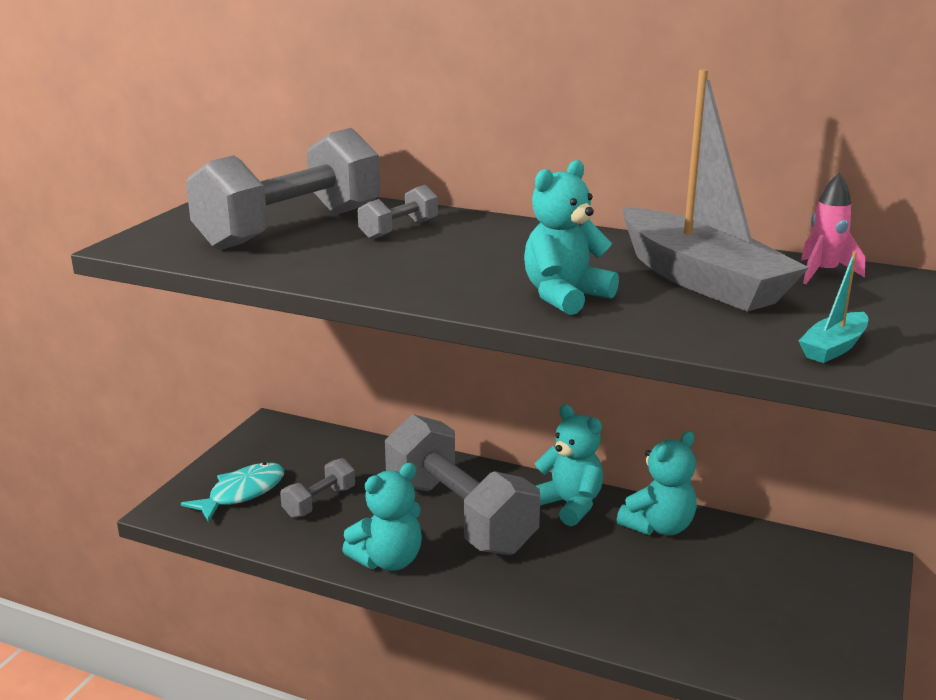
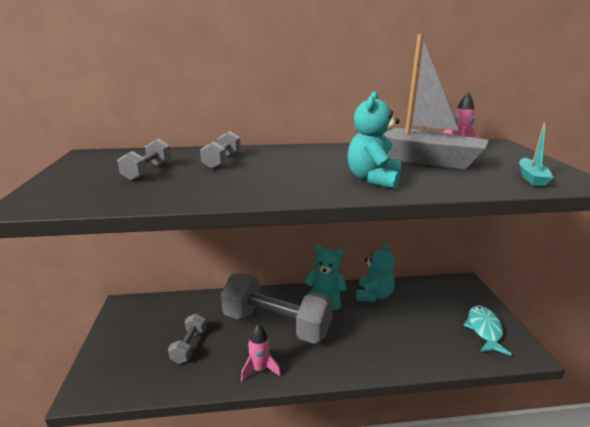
camera: 30 degrees left, 0 degrees up
(242, 493) = (132, 358): turquoise fish -> turquoise fish (484, 330)
(291, 228) = (148, 171): grey dumbbell -> grey dumbbell, size x0.44
(388, 560) = (260, 369): turquoise teddy bear -> pink rocket

